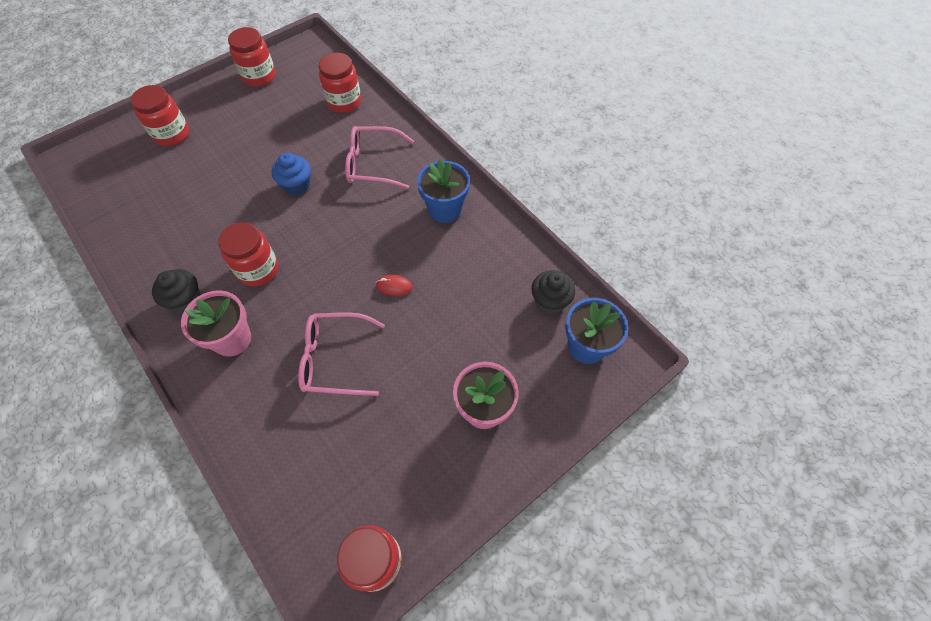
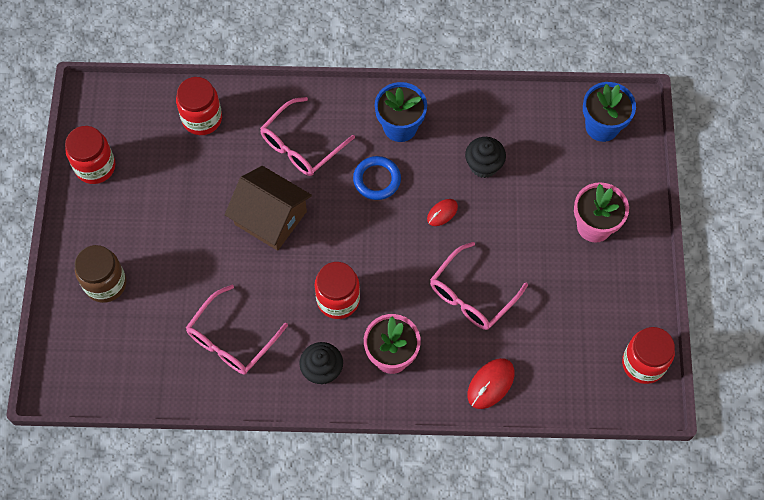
camera: 50 degrees left, 5 degrees up
(171, 134) = (105, 283): red jar -> brown jar
(174, 227) = (231, 339): none -> pink glasses
(256, 434) = (490, 384): none -> red mouse
(297, 185) = (270, 218): blue cupcake -> brown house
(385, 225) = (377, 180): none -> blue ring
(549, 301) = (547, 120): black cupcake -> black cupcake (483, 165)

